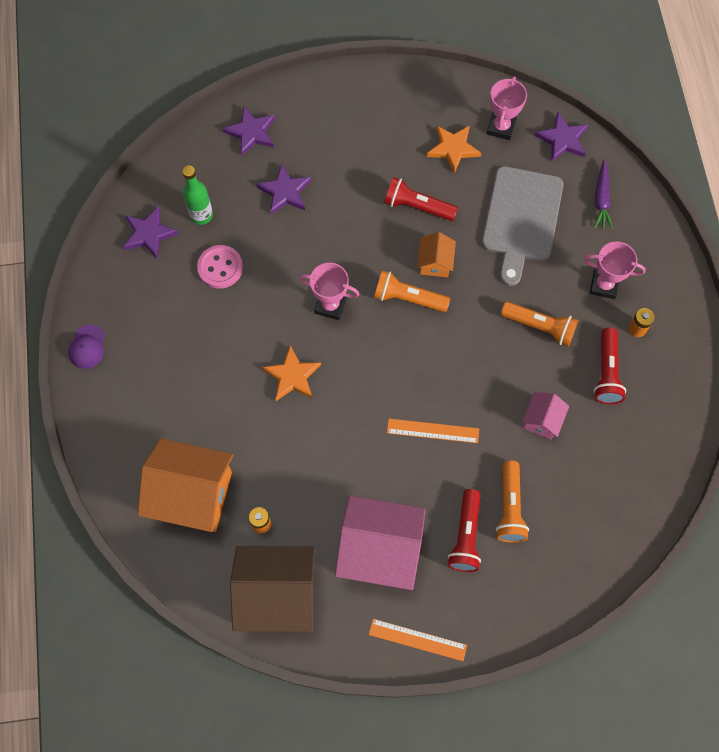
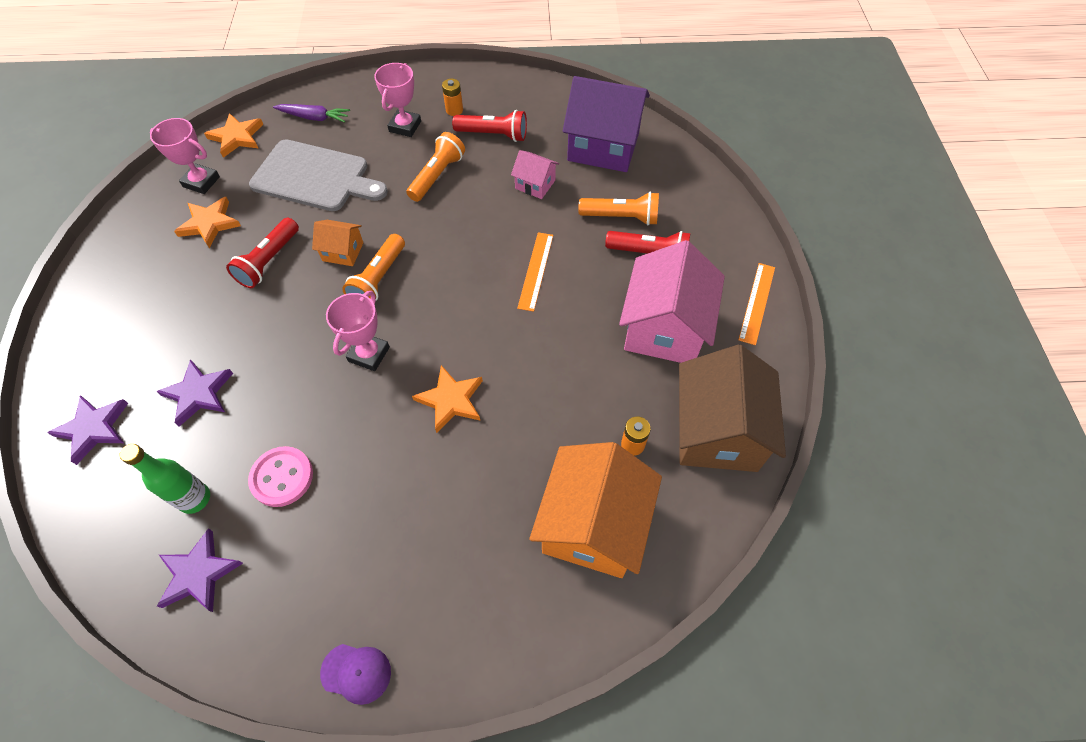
camera: 85 degrees left, 10 degrees down
(562, 139) = (237, 137): purple star -> orange star
(608, 485) = (603, 147): none -> purple house

